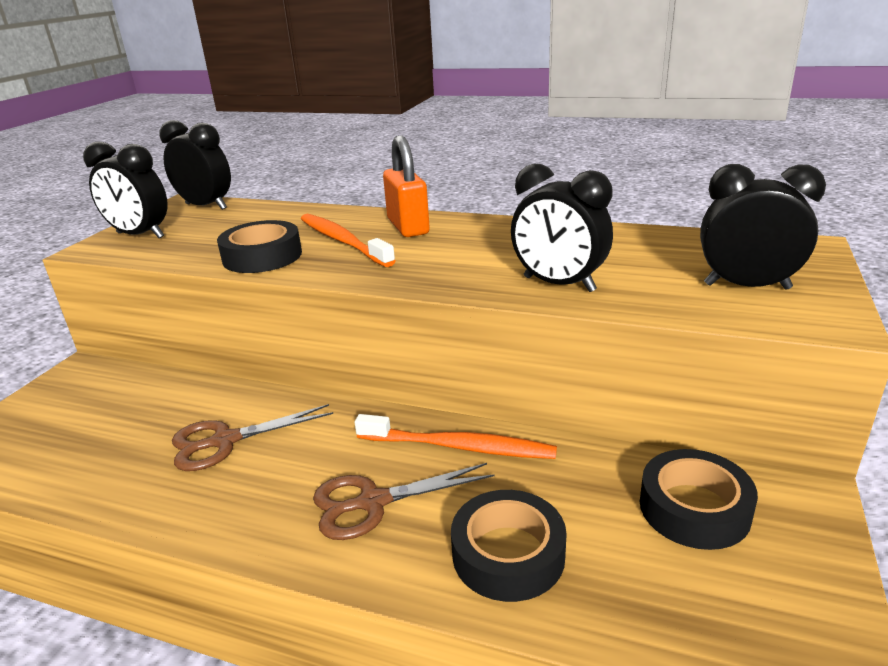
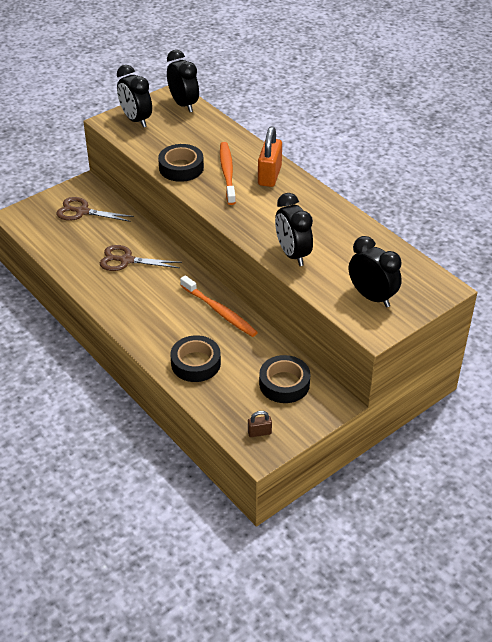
camera: 30 degrees right, 15 degrees up
(372, 503) = (164, 318): brown scissors -> brown scissors (82, 211)
(778, 630) = (259, 432): none -> brown padlock

